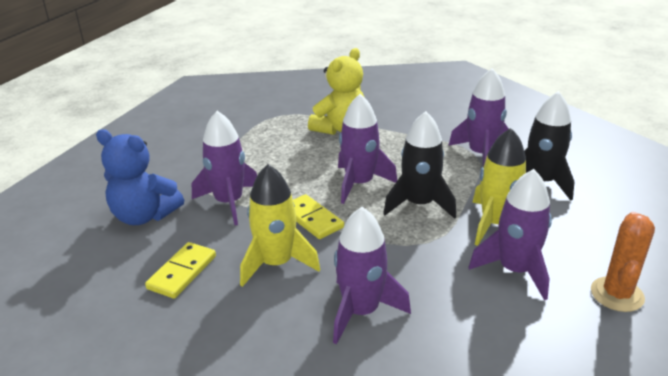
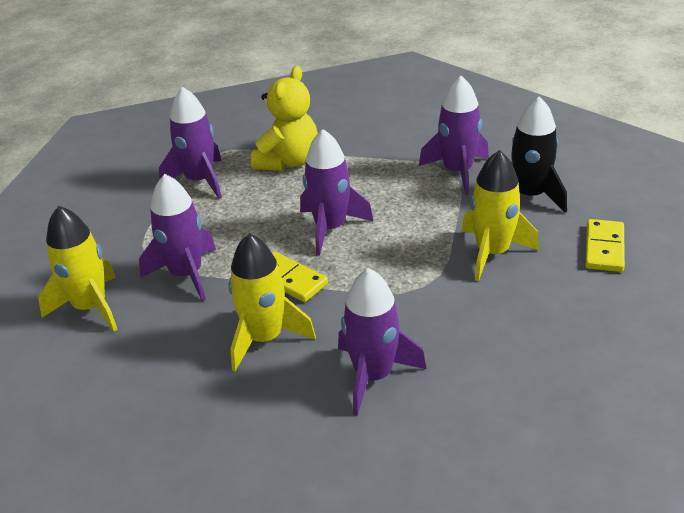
camera: 10 degrees left, 5 degrees up
(144, 216) = (91, 307): blue teddy bear -> yellow rocket
(182, 272) = (161, 367): yellow domino -> yellow domino (604, 248)
(419, 204) = (404, 243): black rocket -> none
(515, 270) = (523, 302): purple rocket -> purple rocket (199, 181)
(617, 294) = (630, 311): orange cactus -> none

